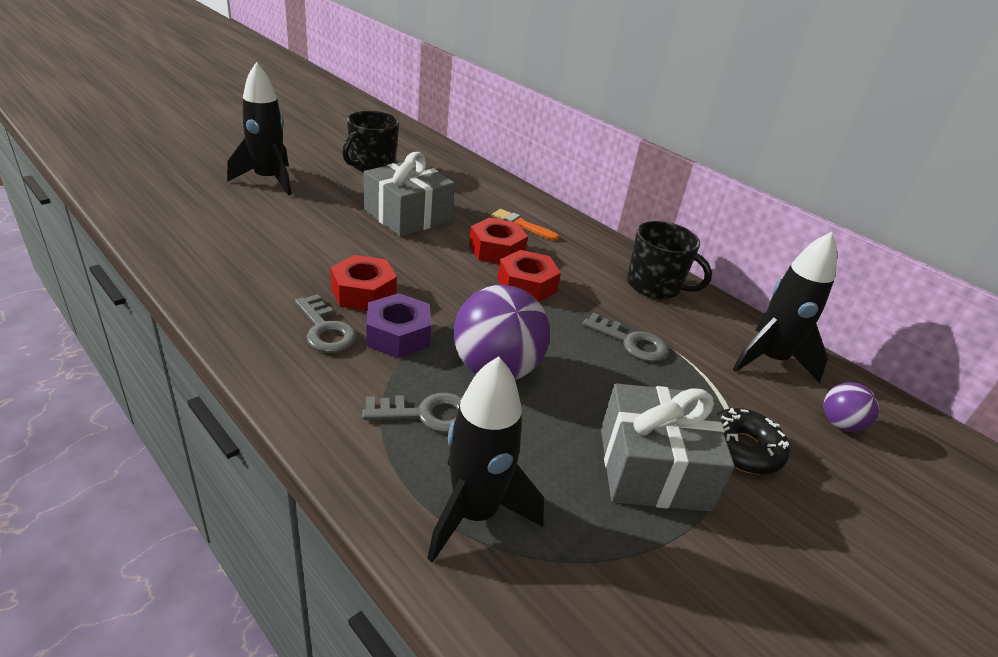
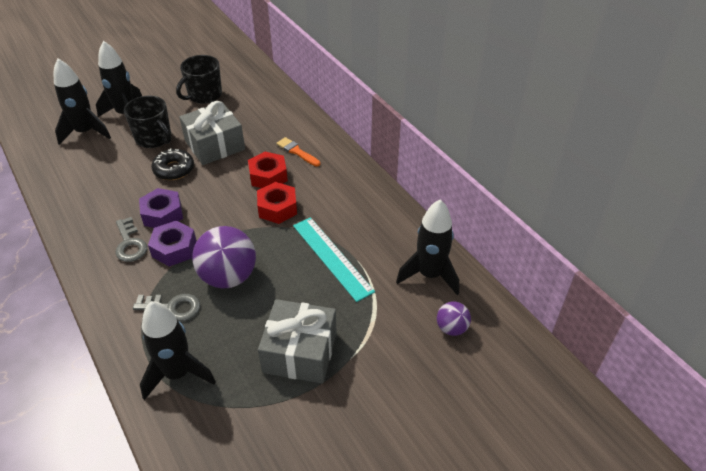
camera: 15 degrees right, 10 degrees up
(213, 197) = (85, 132): none -> black rocket
(363, 292) = (163, 214): red nut -> purple nut
(631, 342) = (332, 257): grey key -> turquoise ruler
(655, 286) = (375, 208): black mug -> black mug (154, 138)
(743, 449) = (368, 343): black donut -> black donut (174, 169)

